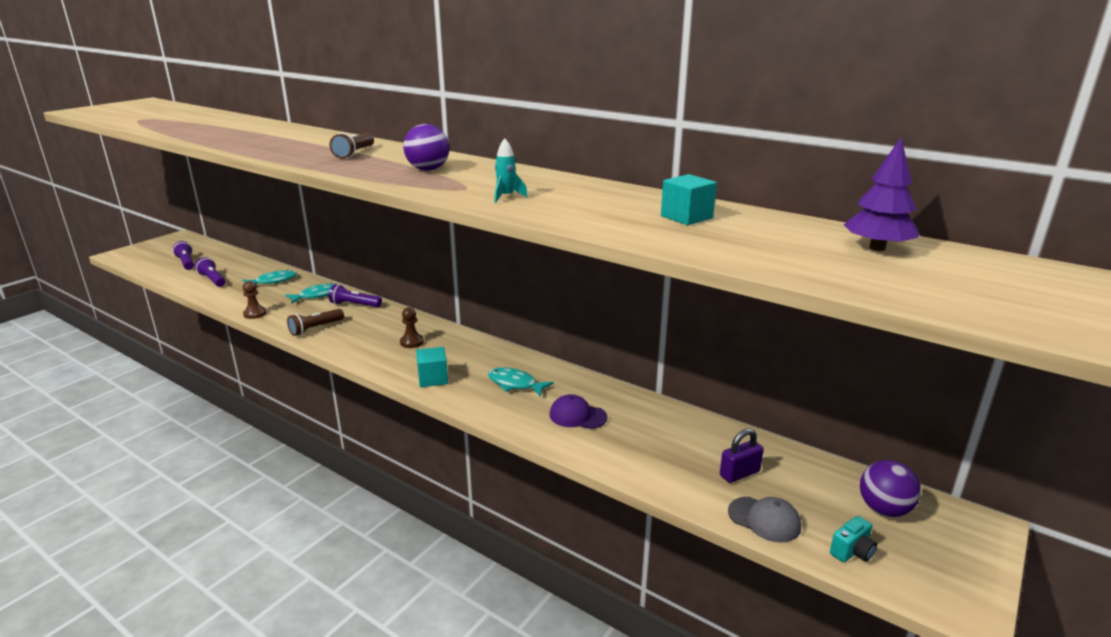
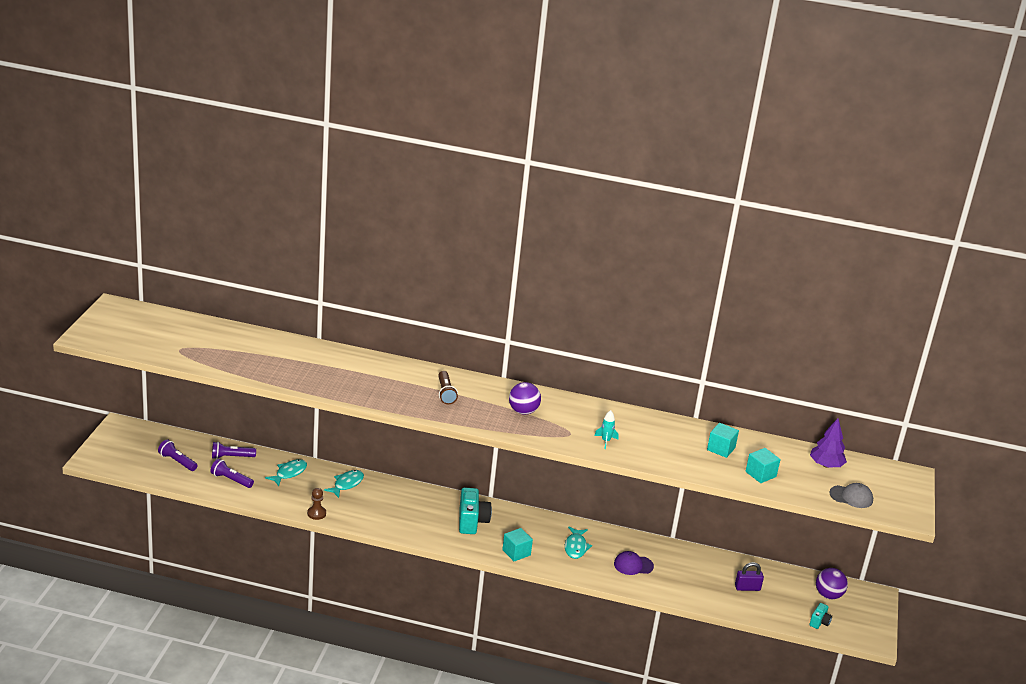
camera: 25 degrees left, 5 degrees up
(315, 328) = (384, 521): brown flashlight -> none
(354, 305) = (390, 490): purple flashlight -> purple flashlight (231, 457)
(411, 342) = (472, 522): brown pawn -> turquoise camera
(515, 384) = (576, 547): turquoise fish -> turquoise fish turned 90 degrees counterclockwise
(736, 246) = (760, 474): none -> turquoise cube
(739, 473) = (747, 588): purple padlock -> purple padlock turned 45 degrees clockwise
(764, 519) = (771, 613): grey cap -> grey cap (851, 497)

